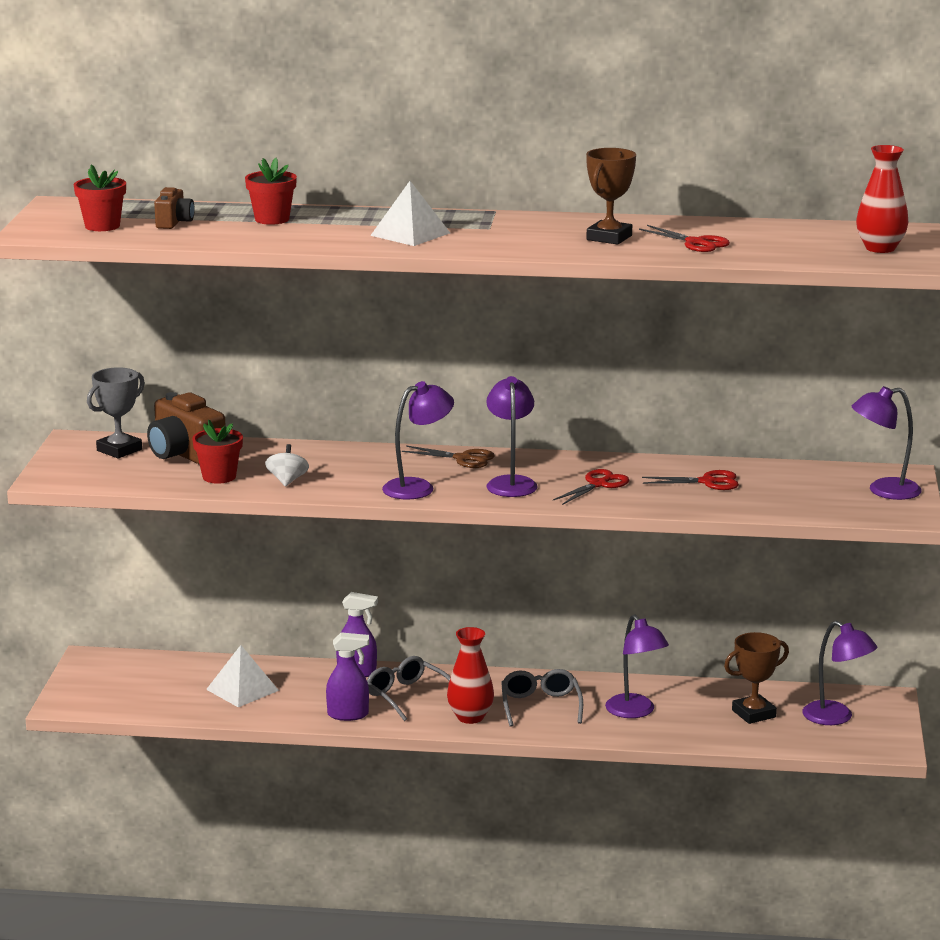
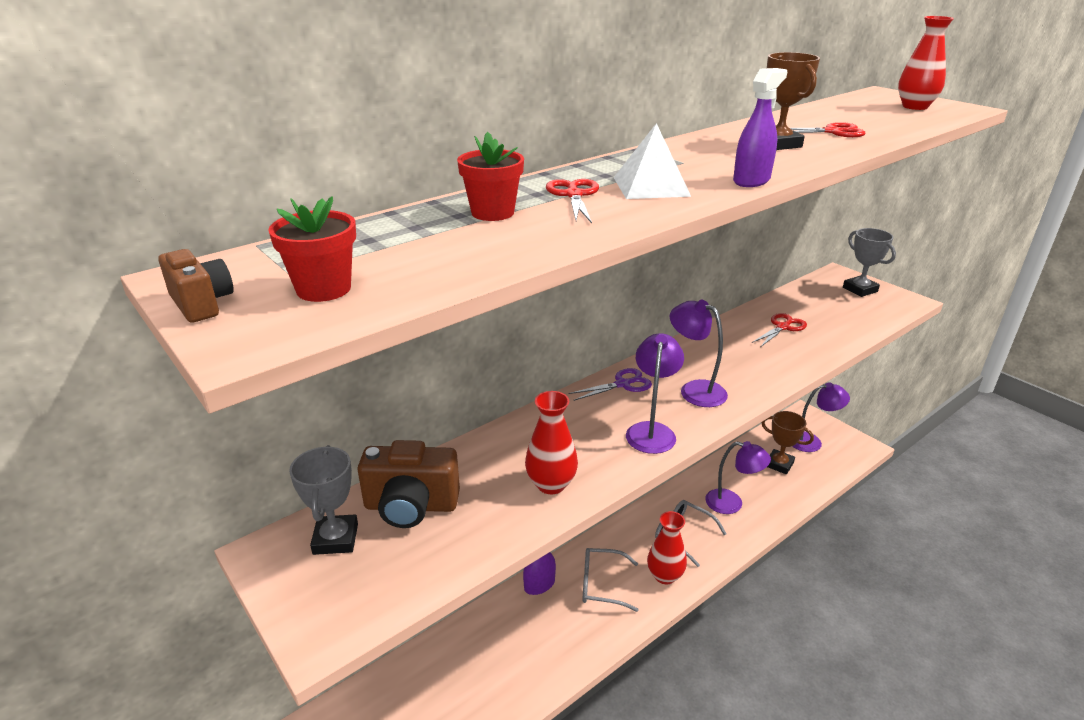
camera: 45 degrees left, 10 degrees up
(174, 223) = (402, 252): brown camera -> brown camera (202, 304)
(219, 477) = (488, 516): red flower pot -> none
(242, 690) = (488, 666): white pyramid -> none
(287, 481) = (551, 484): white spinning top -> red vase
(348, 715) = (595, 634): purple spray bottle -> purple spray bottle (751, 181)
(463, 459) = (622, 384): brown scissors -> purple scissors
(598, 484) = (740, 362): red scissors -> red scissors (574, 195)
(754, 714) = (779, 464): brown trophy -> brown trophy turned 75 degrees counterclockwise
(884, 491) = (860, 289): purple lamp -> grey trophy

